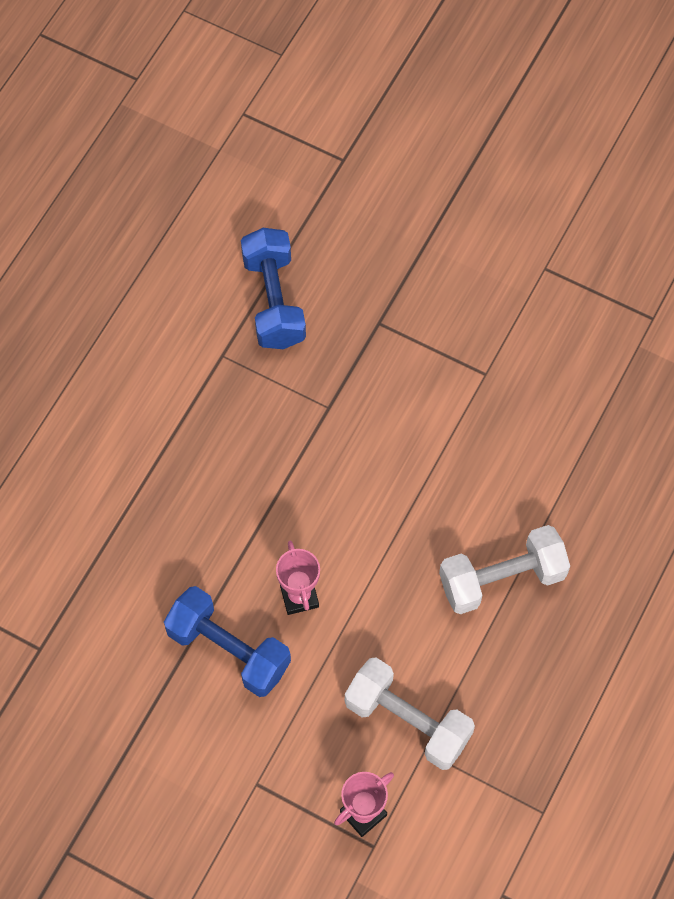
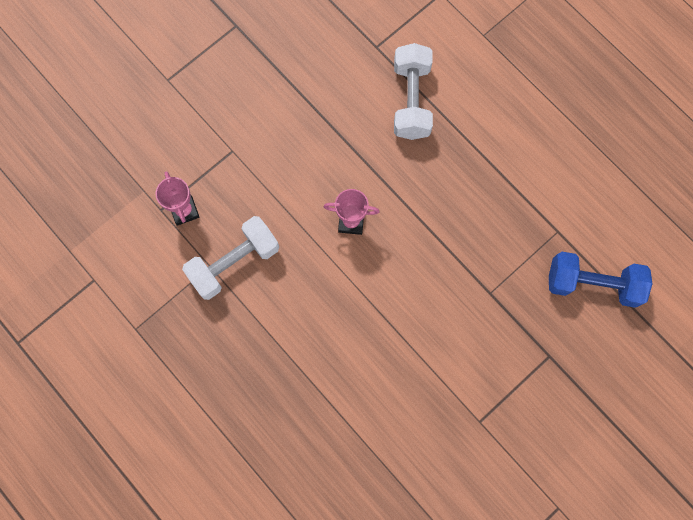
camera: 110 degrees right, 10 degrees up
(228, 650) = (330, 163): blue dumbbell -> none
(502, 579) = (311, 368): white dumbbell -> white dumbbell (411, 100)

